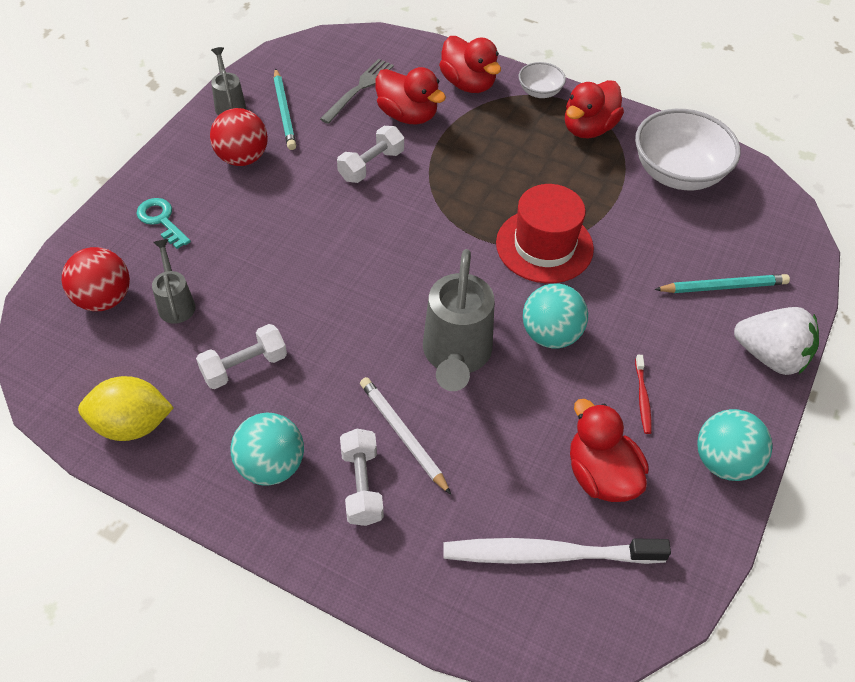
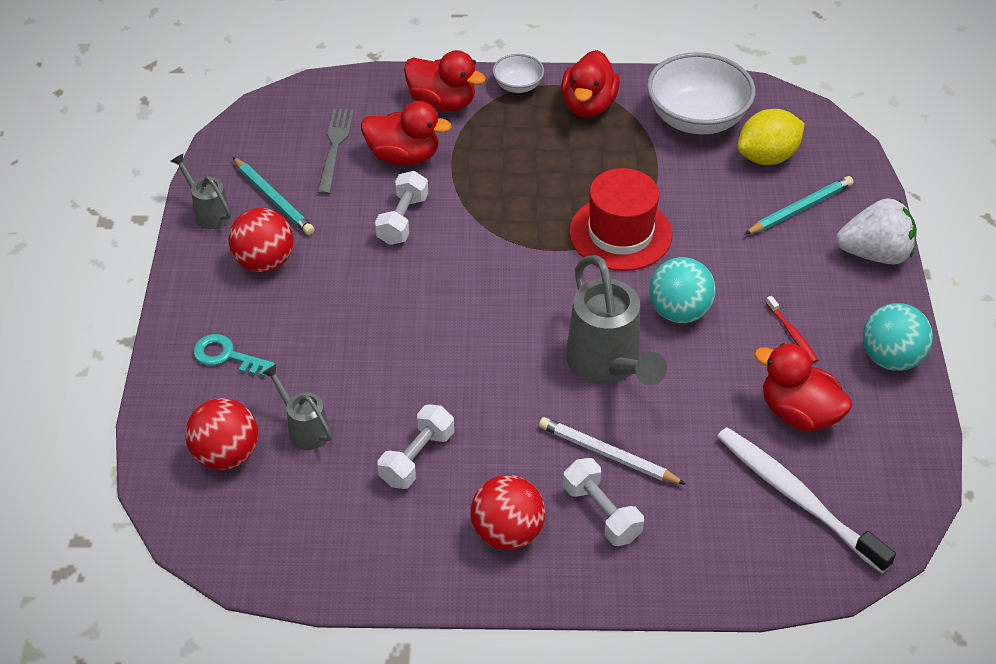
camera: 25 degrees left, 5 degrees down
(132, 425) = (347, 556): yellow lemon -> yellow lemon (767, 157)
(271, 465) = (507, 532): turquoise ball -> red ball
(547, 554) = (796, 497): white toothbrush -> white toothbrush turned 75 degrees clockwise

